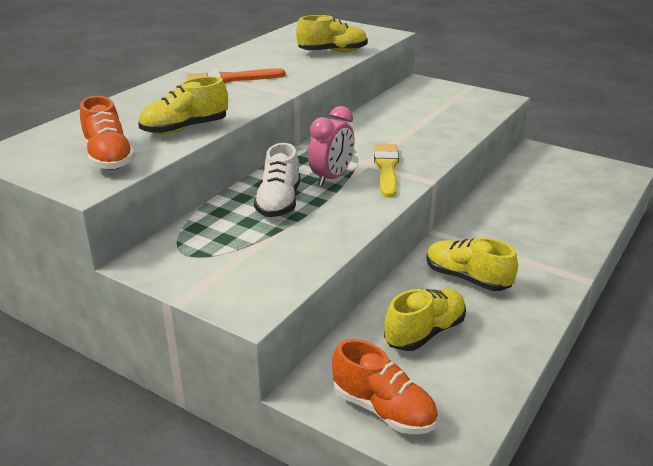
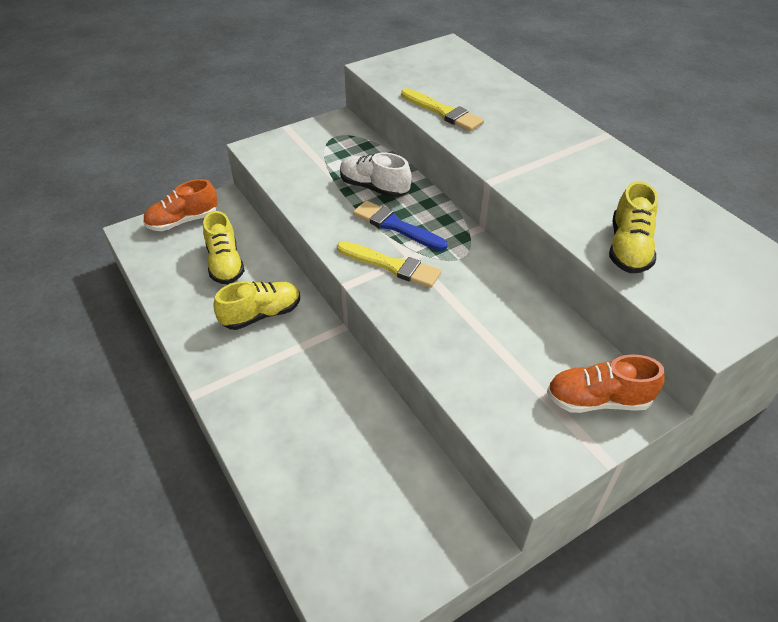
camera: 115 degrees right, 15 degrees up
(108, 158) = (412, 78): orange shoe -> orange shoe (597, 400)
(185, 129) = (443, 112): yellow shoe -> yellow brush
(231, 79) = (557, 155): orange brush -> none
(331, 178) = (396, 226): pink clock -> blue brush

